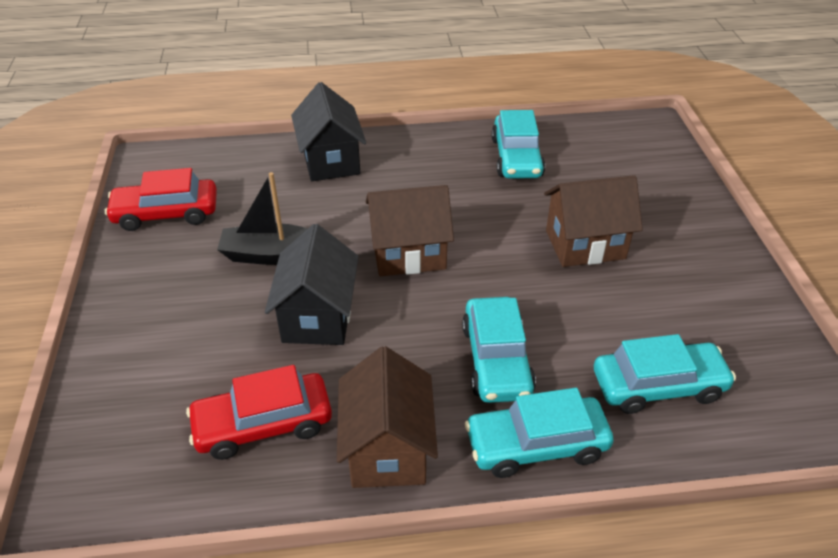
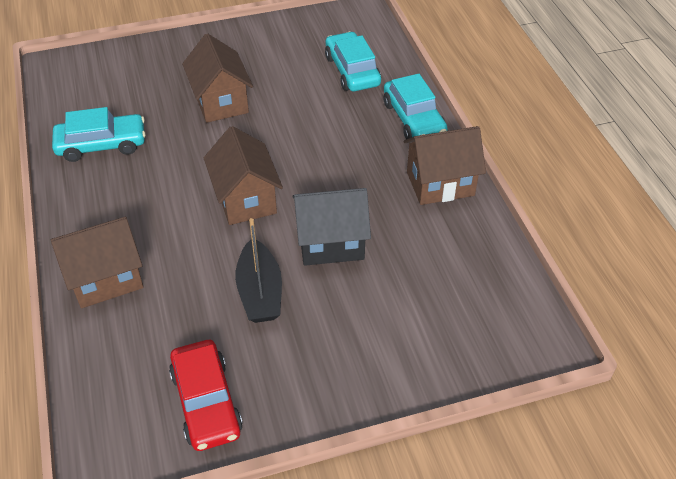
camera: 100 degrees left, 5 degrees up
(263, 424) = (443, 251): red car -> none
(331, 161) = (106, 279): black house -> brown house
(496, 360) = (350, 140): turquoise car -> none

